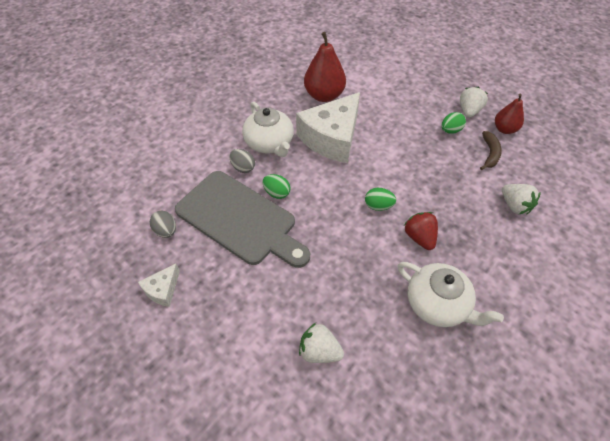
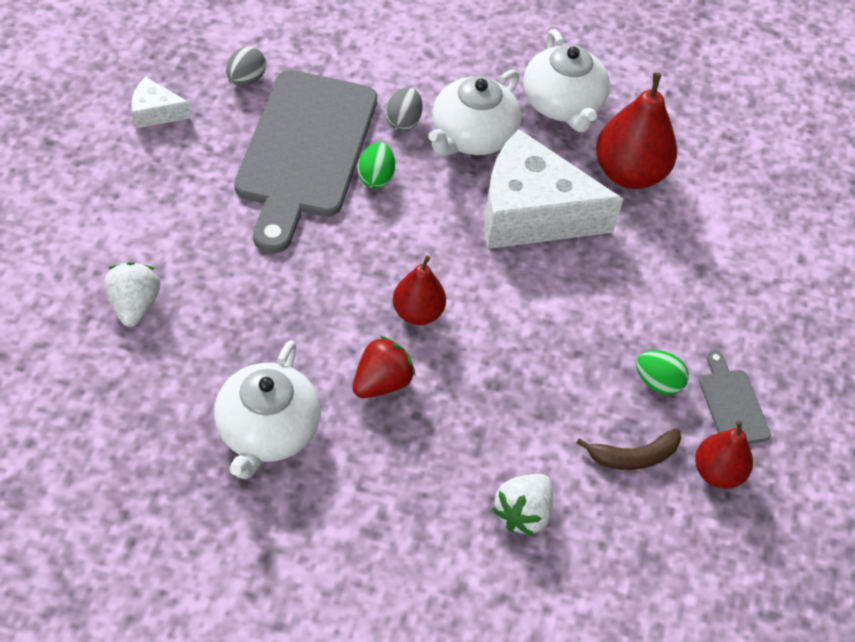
camera: 60 degrees right, 0 degrees up
(268, 102) = (562, 104): none -> white teapot
(378, 206) = (417, 313): green egg -> red pear
(469, 111) = (732, 404): white strawberry -> grey cutting board

